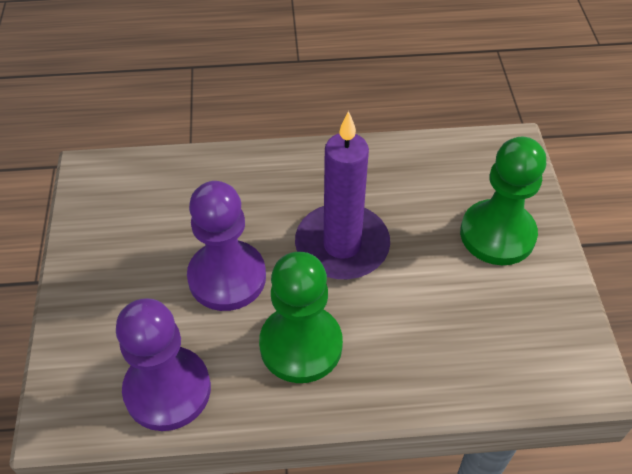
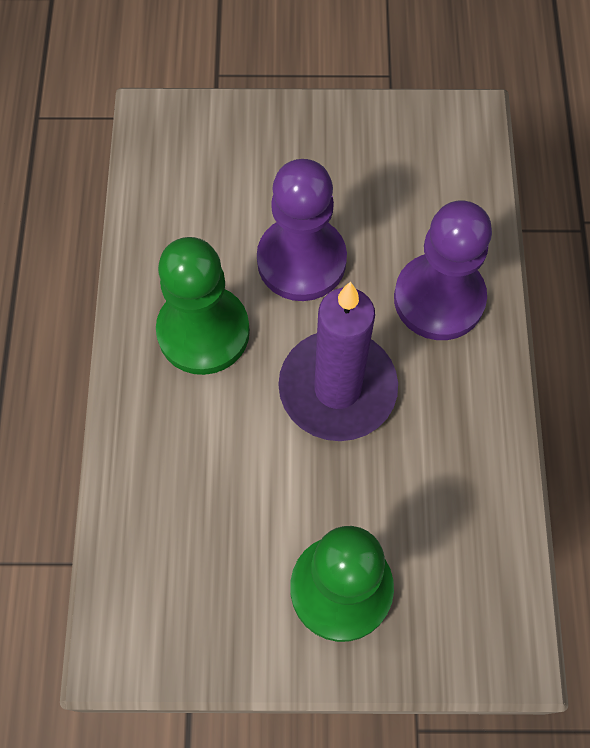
camera: 95 degrees right, 15 degrees up
(167, 390) = (169, 205): purple pawn -> purple pawn (439, 299)

